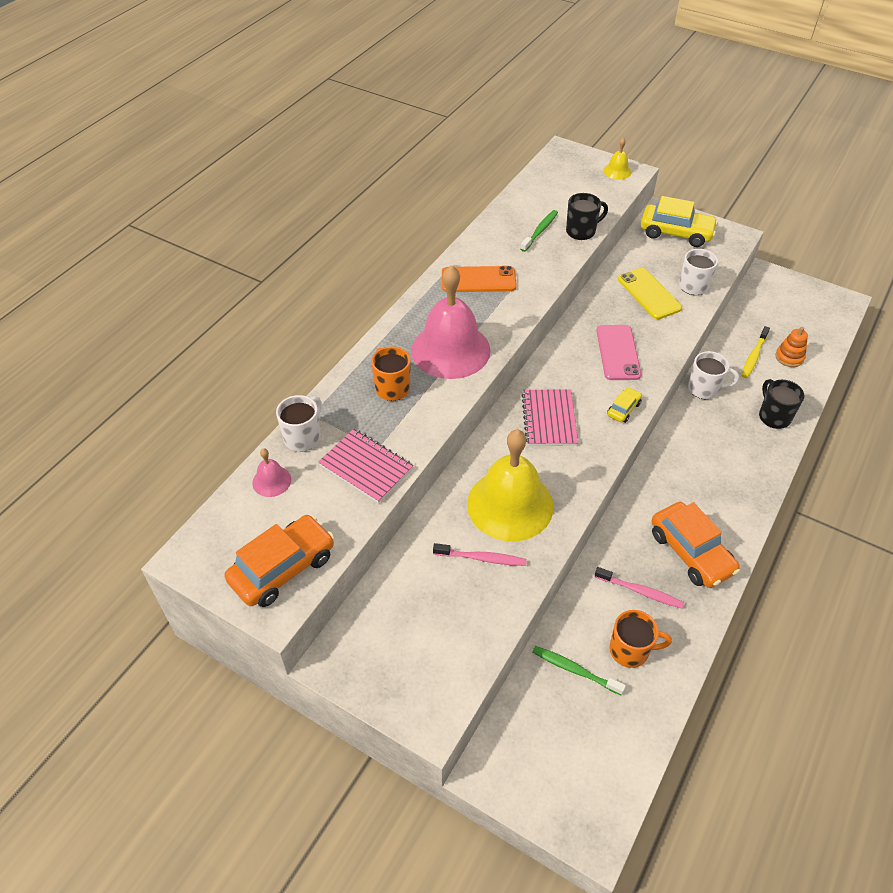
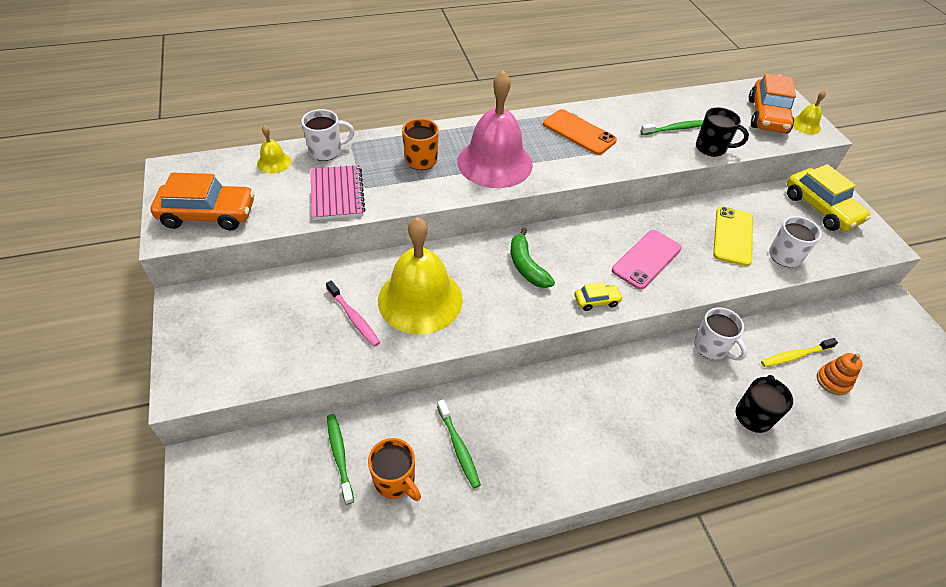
camera: 40 degrees right, 0 degrees up
(271, 481) = (274, 162): pink bell -> yellow bell
(549, 419) = (526, 266): pink notebook -> green banana
(640, 591) = (458, 447): pink toothbrush -> green toothbrush
(691, 552) = (537, 455): orange car -> orange car (767, 116)

